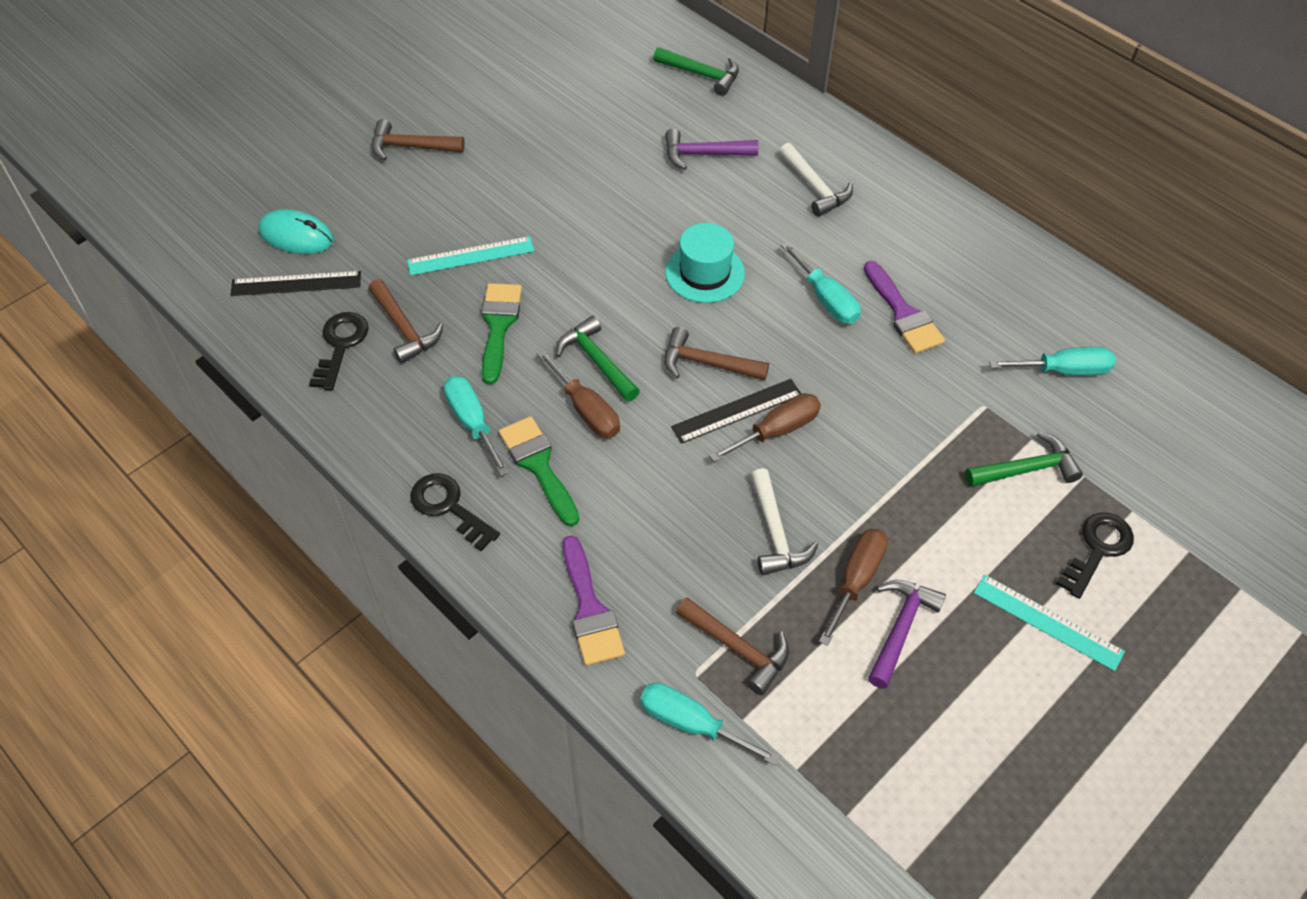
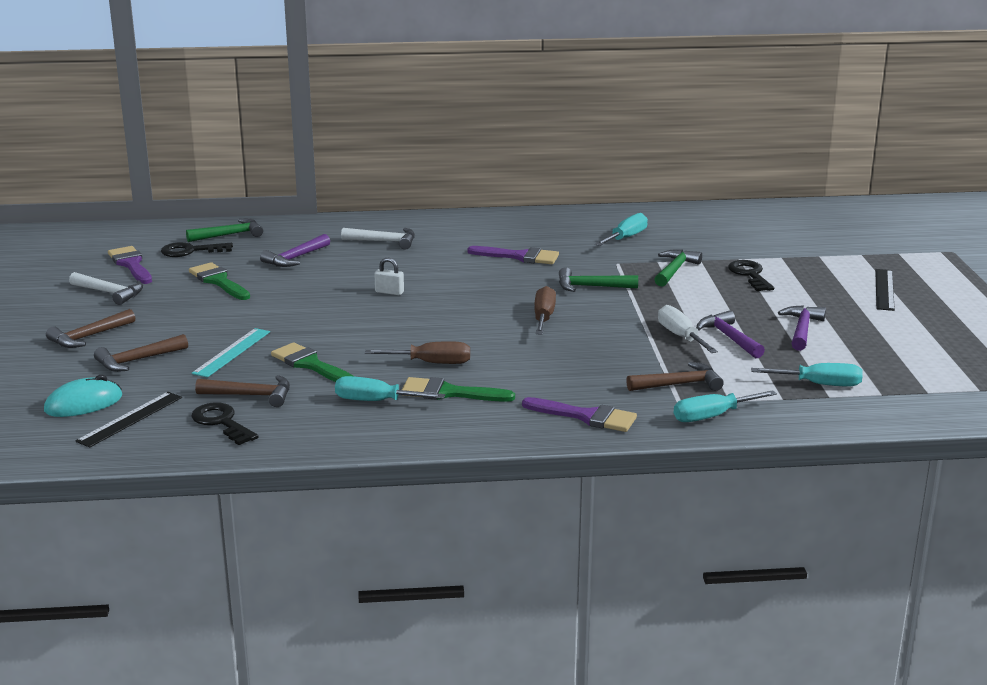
camera: 50 degrees left, 30 degrees down
(449, 507) = (433, 433): black key -> black key (191, 251)
(570, 63) = (131, 264): none -> purple brush
(596, 361) = (398, 346): green hammer -> green hammer (591, 287)
(598, 142) = (218, 281): none -> green brush
(705, 273) = (389, 292): turquoise hat -> white padlock
(706, 363) = (459, 317): brown hammer -> brown hammer (137, 360)
(737, 411) = (510, 322): black ruler -> black ruler (884, 289)
(775, 533) = (615, 345): white hammer -> white hammer (110, 293)
(826, 299) = (472, 270): turquoise screwdriver -> turquoise screwdriver (819, 384)
(856, 580) = (680, 336): brown screwdriver -> white screwdriver
(999, 689) = (802, 329): none -> purple hammer
(1047, 622) = (777, 302): turquoise ruler -> none

